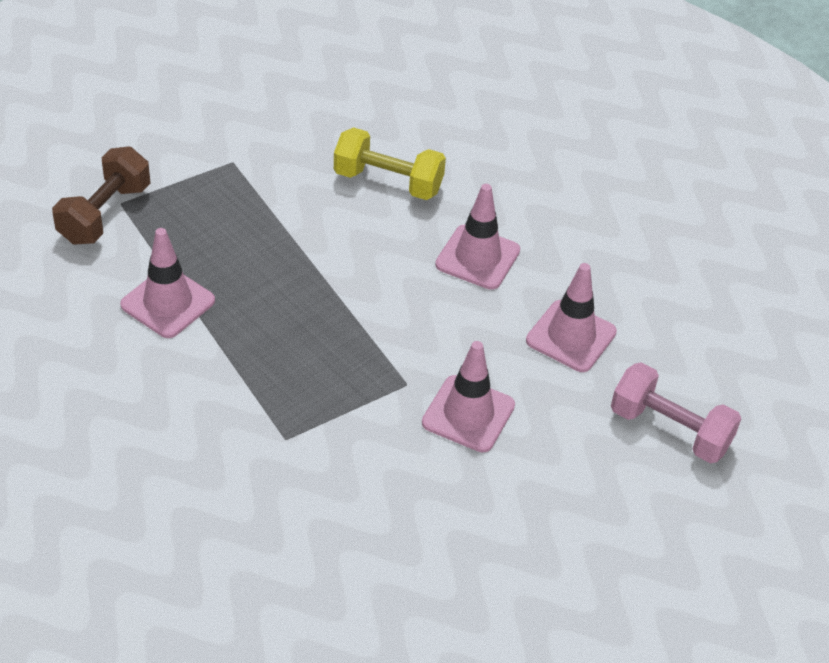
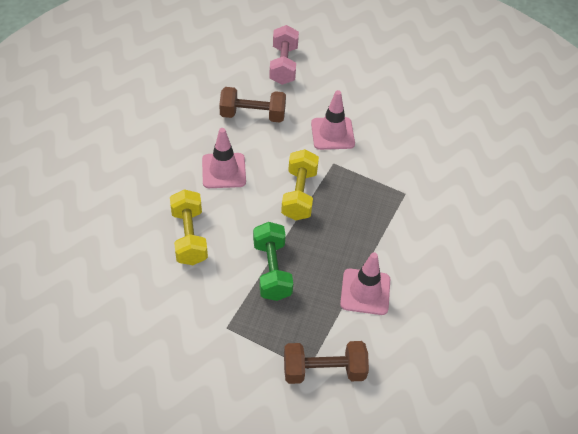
camera: 120 degrees left, 5 degrees up
(276, 232) = (272, 270): none -> green dumbbell
(376, 316) = (299, 194): none -> yellow dumbbell
(571, 336) = (252, 115): pink traffic cone -> brown dumbbell

